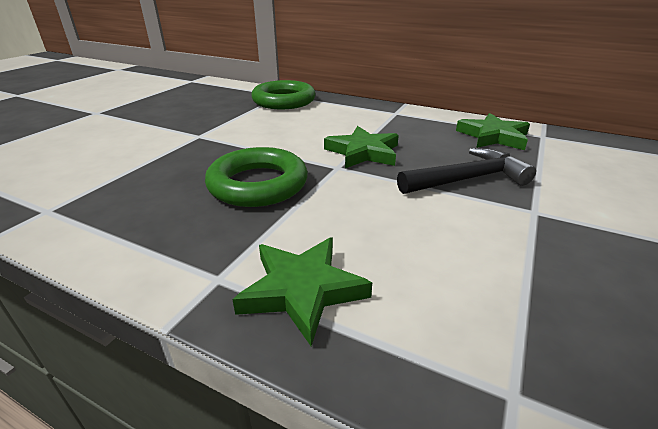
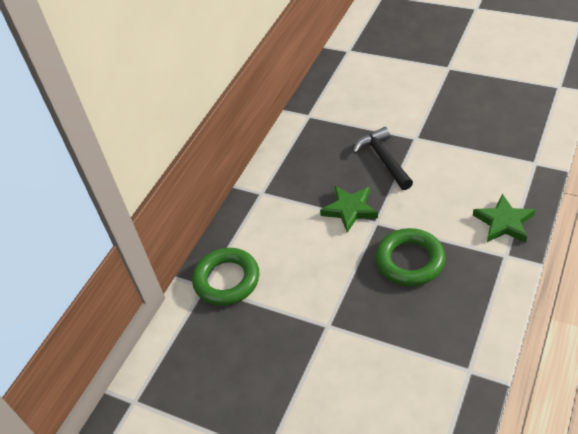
camera: 85 degrees left, 15 degrees up
(493, 136) = (312, 140): green star -> none

